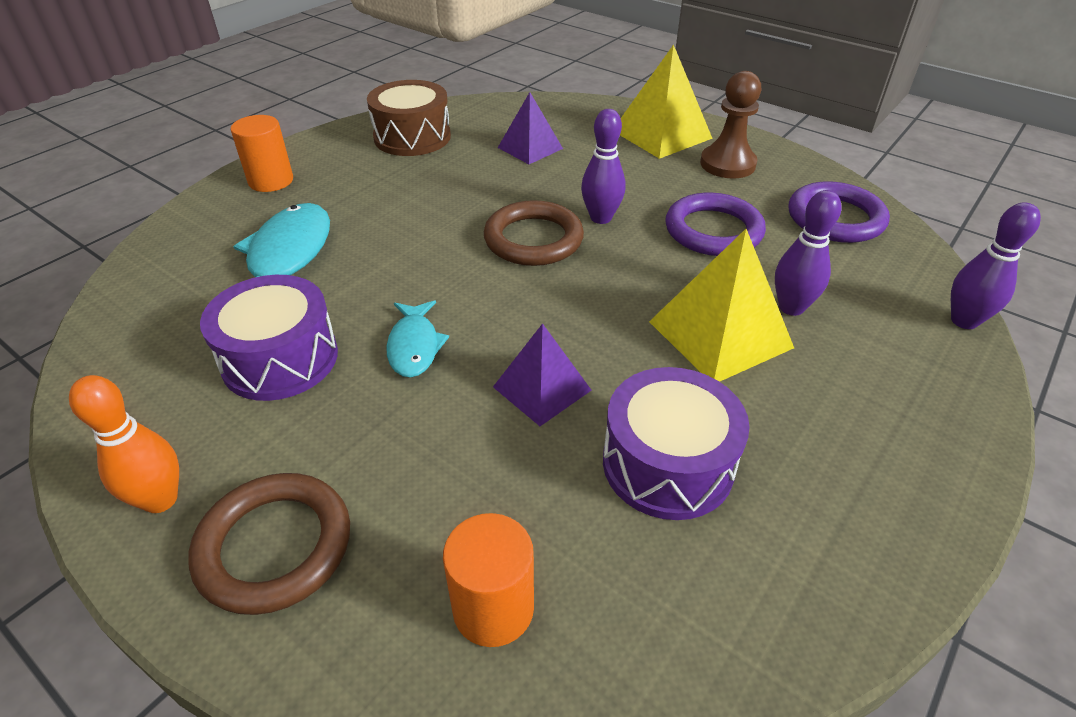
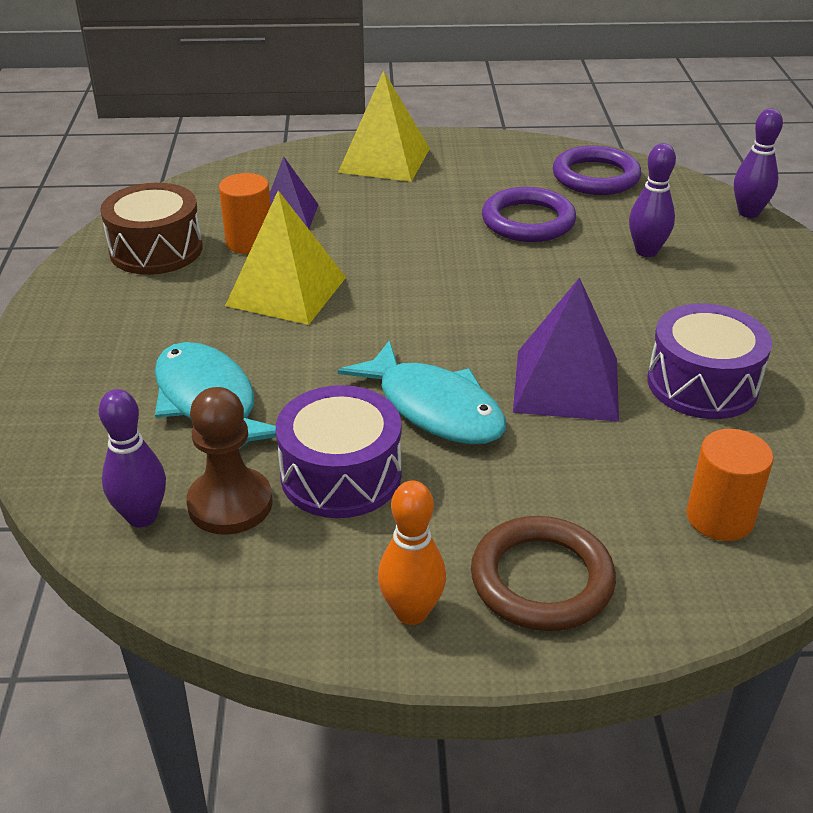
camera: 40 degrees left, 5 degrees down
(271, 181) = (71, 350): orange cylinder -> orange cylinder (249, 242)
(414, 346) = (435, 408): turquoise fish -> turquoise fish, size x1.66
(533, 239) = (405, 287): brown ring -> none
(541, 388) = (566, 385): purple pyramid -> purple pyramid, size x1.57
(601, 218) = (433, 248): purple bowling pin -> purple bowling pin (142, 517)
(719, 334) = (627, 290): yellow pyramid -> yellow pyramid (286, 291)
(727, 164) = (470, 165): brown pawn -> brown pawn (230, 504)

